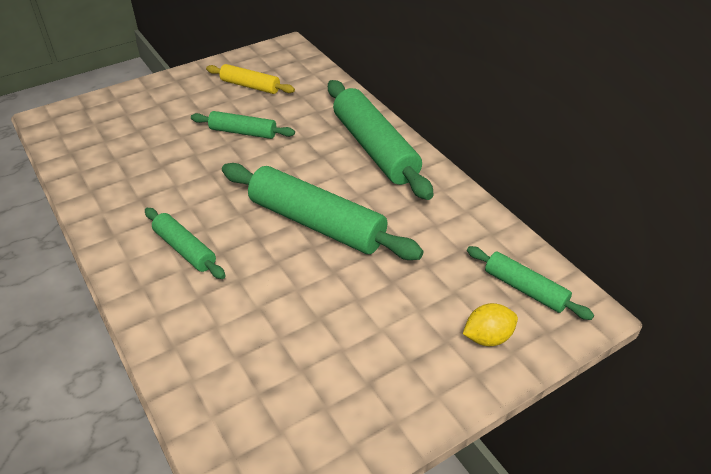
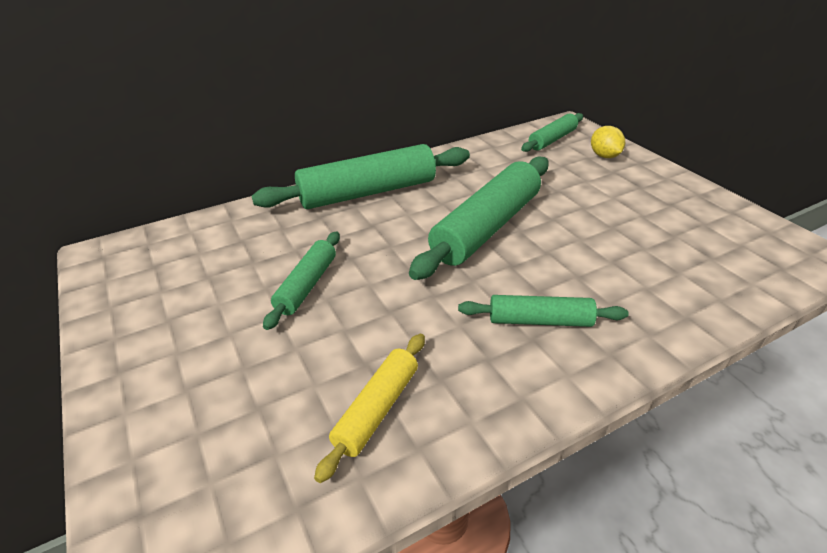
camera: 85 degrees left, 5 degrees down
(185, 249) = (540, 320): green rolling pin -> green rolling pin turned 45 degrees clockwise
(250, 86) = (191, 284): yellow rolling pin -> yellow rolling pin (377, 409)

